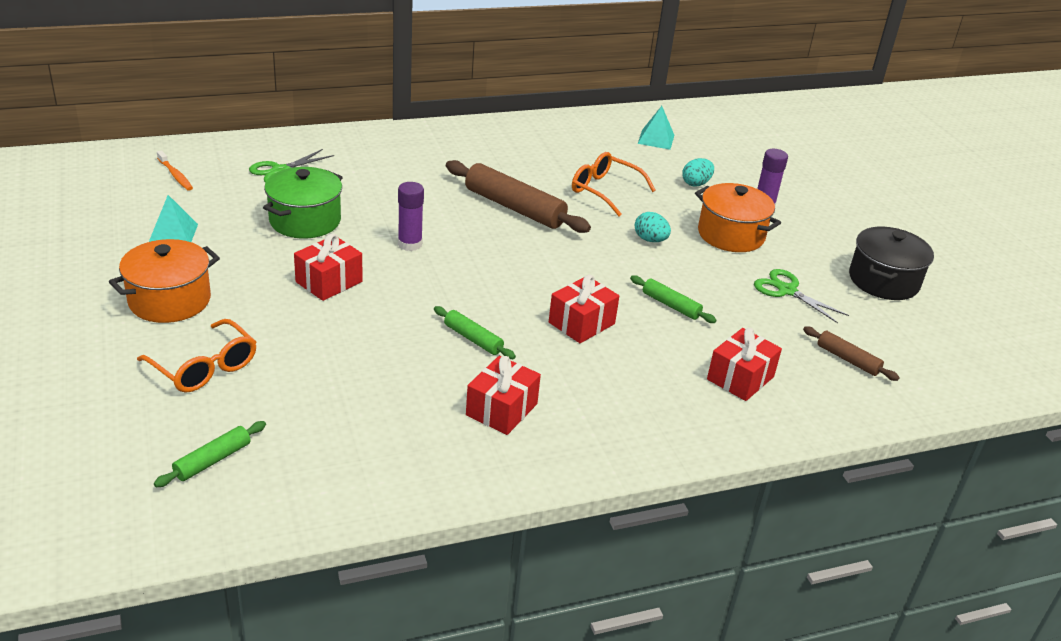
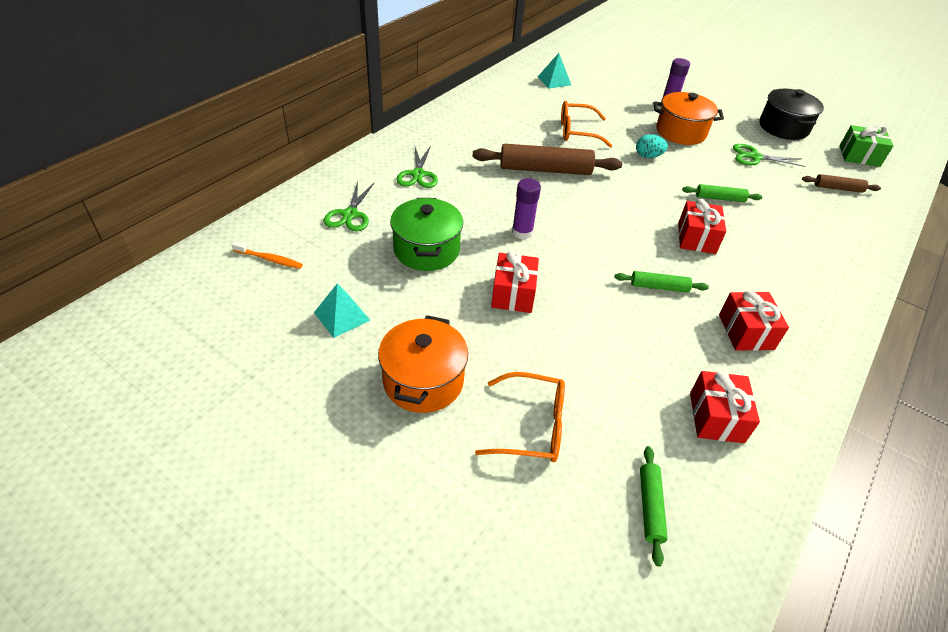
camera: 35 degrees left, 10 degrees up
(384, 165) = (418, 174): none -> green scissors
(696, 183) = (616, 104): turquoise egg -> none
(740, 378) = (815, 230): red gift -> red gift (716, 417)
(944, 346) = (859, 156): none -> green gift

